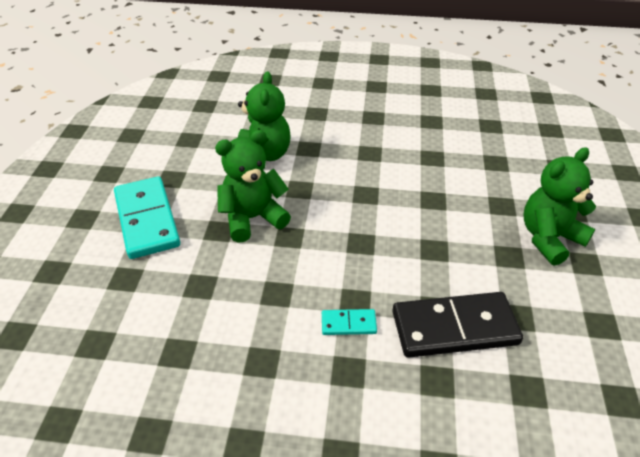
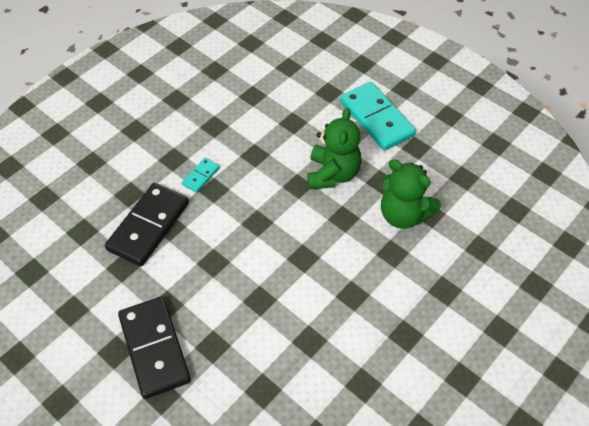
camera: 125 degrees right, 10 degrees up
(147, 220) = (377, 118): turquoise domino -> turquoise domino turned 45 degrees clockwise
(549, 238) = (155, 348): green teddy bear -> black domino

